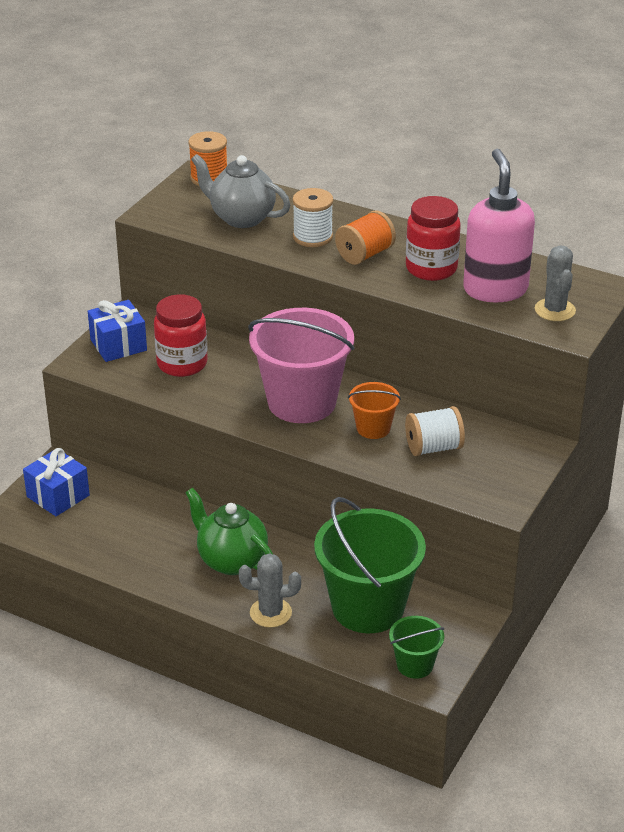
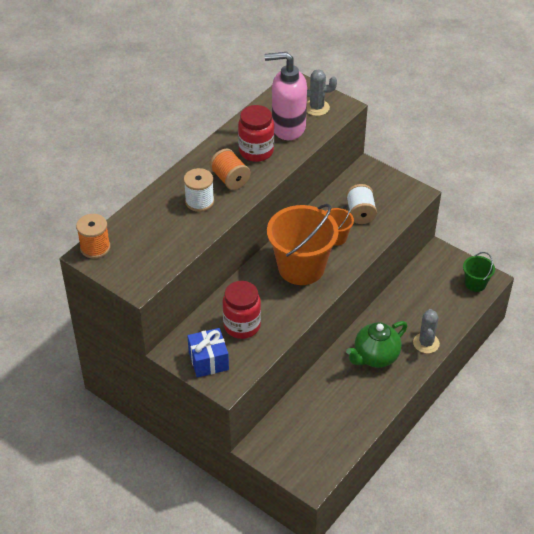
camera: 80 degrees left, 10 degrees up
(58, 496) = (291, 449): blue gift -> none
(241, 218) = (161, 235): grey teapot -> none
(302, 402) = (301, 267): pink bucket -> orange bucket
(368, 607) = (426, 297): green bucket -> none

